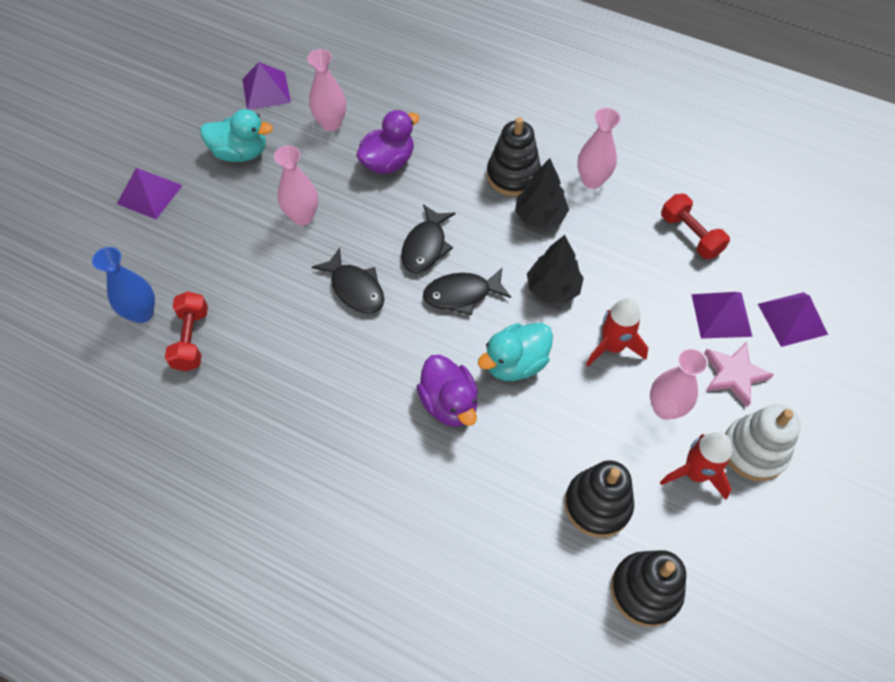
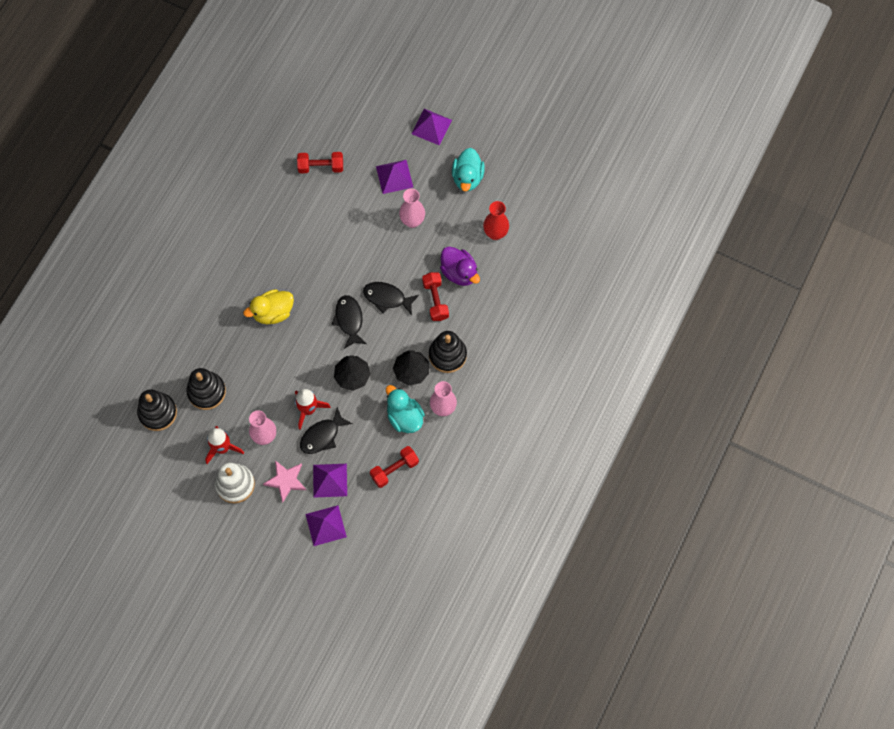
camera: 90 degrees right, 10 degrees up
(142, 313) = (340, 137): blue vase -> none
(266, 90) = (527, 188): purple pyramid -> purple pyramid (394, 176)
(331, 123) = (495, 233): pink vase -> red vase
(355, 288) = (355, 256): black fish -> black fish (322, 436)
(430, 189) = (435, 300): none -> red dumbbell
(449, 403) = (273, 312): purple duck -> yellow duck
(515, 363) = (298, 351): turquoise duck -> turquoise duck (404, 417)

